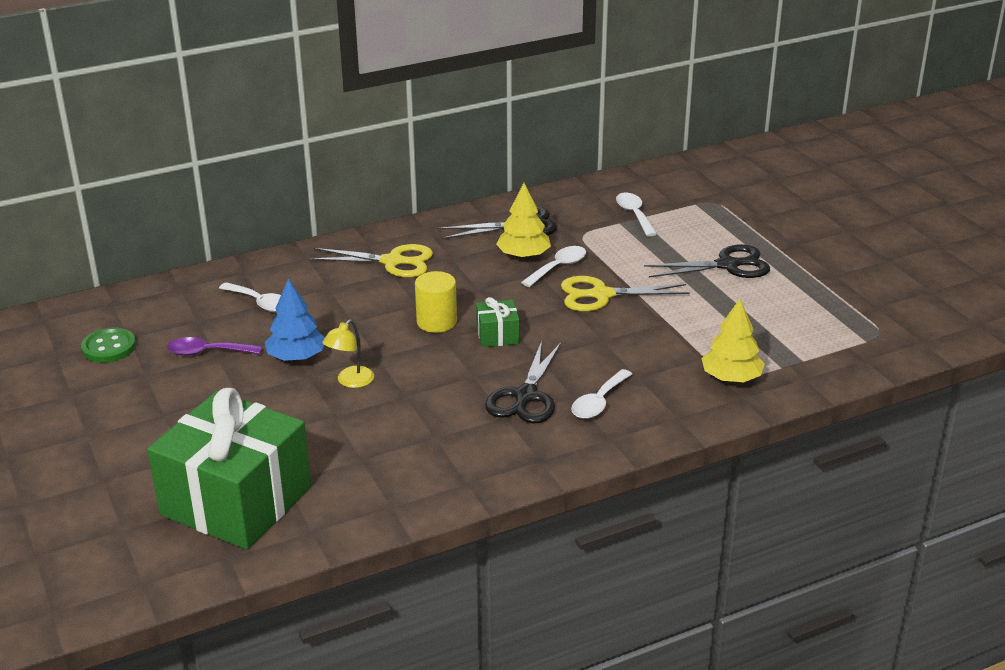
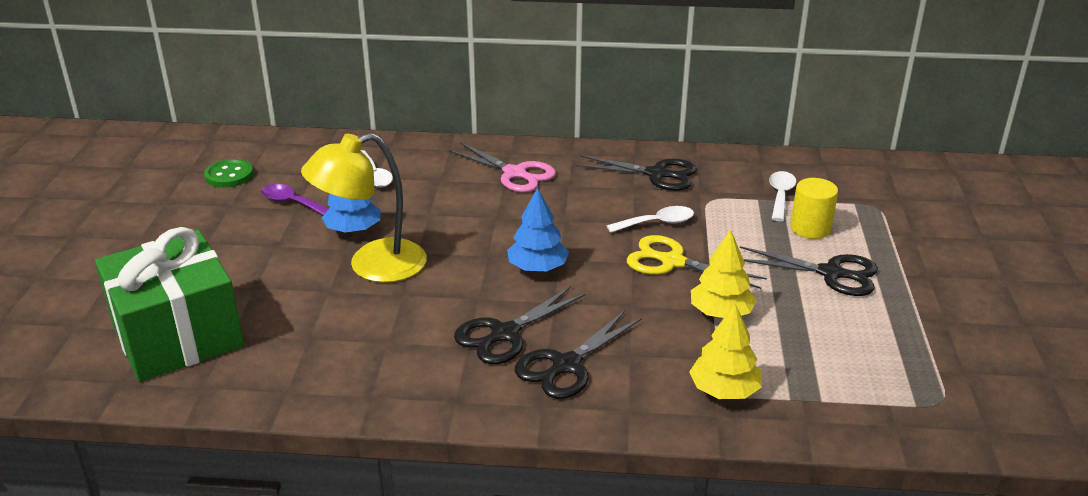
camera: 30 degrees right, 0 degrees up
(350, 381) = (372, 266): yellow lamp -> yellow lamp, size x2.09
(392, 262) = (514, 173): yellow scissors -> pink scissors
(436, 322) = (497, 238): yellow cylinder -> yellow cylinder (810, 228)
(497, 335) = (537, 268): green gift -> blue tree
(523, 255) = (635, 202): yellow tree -> yellow tree (721, 313)
(598, 402) = (566, 365): white spoon -> black scissors

